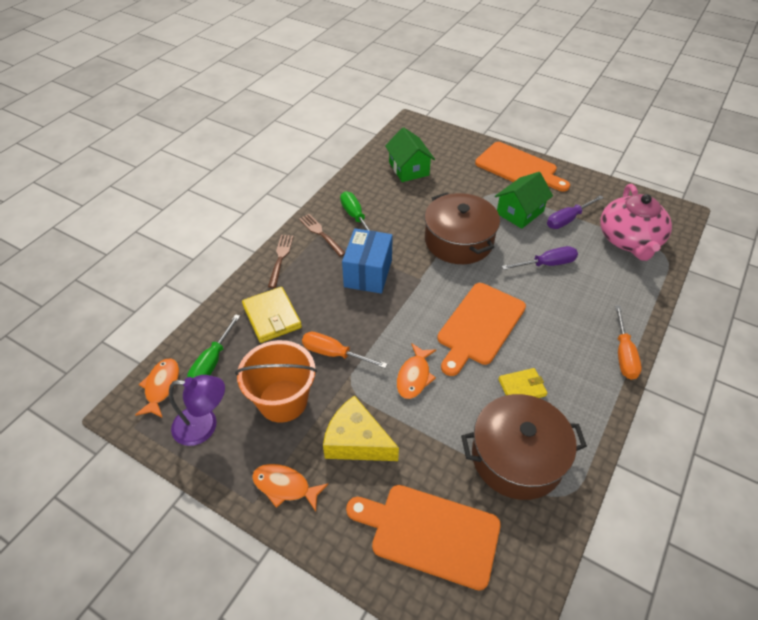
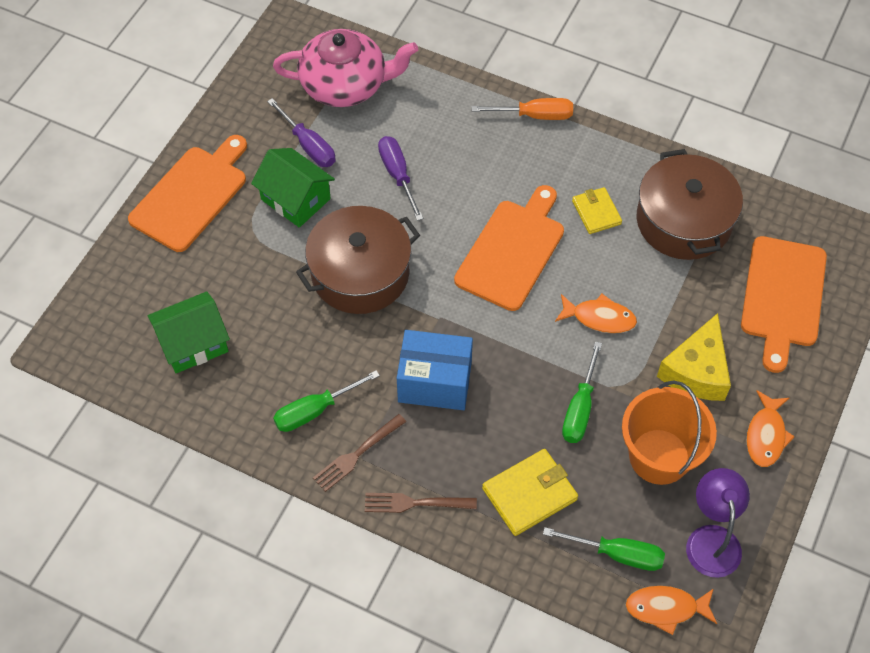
camera: 95 degrees left, 10 degrees up
(334, 354) = (580, 408): orange screwdriver -> green screwdriver
(479, 326) = (512, 251): orange cutting board -> orange cutting board turned 90 degrees counterclockwise

